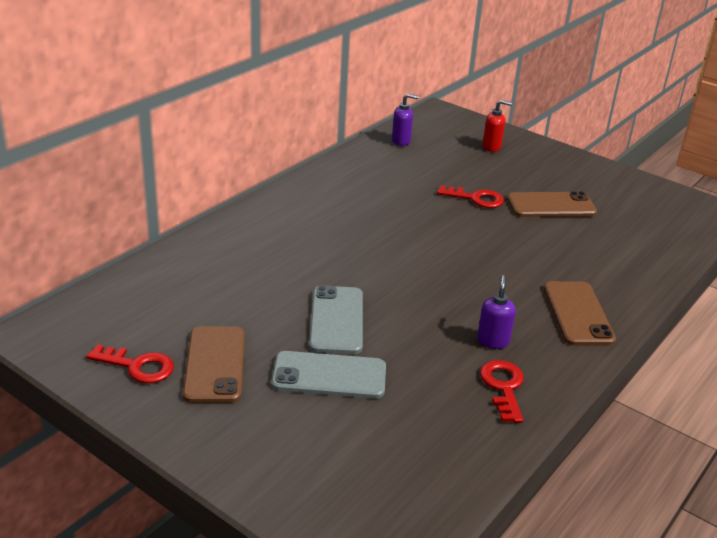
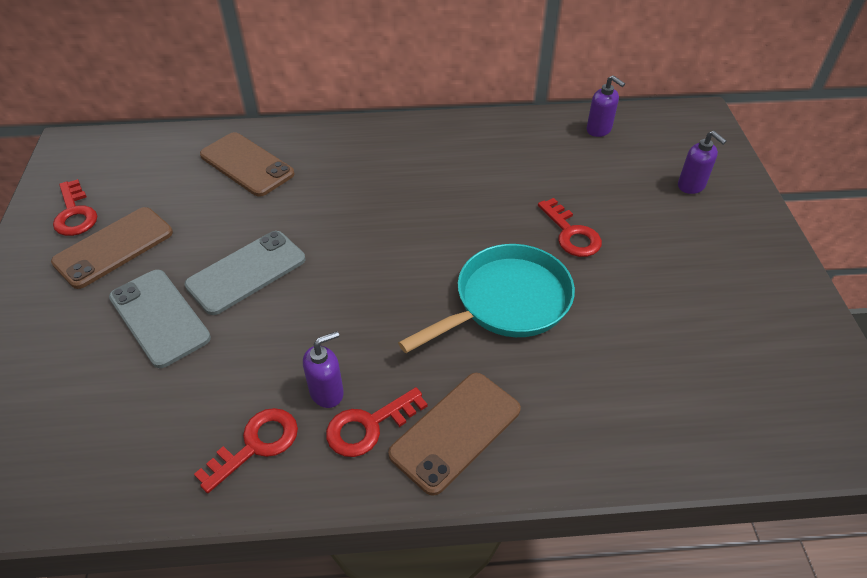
camera: 50 degrees right, 15 degrees up
(492, 147) = (691, 186): red soap dispenser -> purple soap dispenser
(501, 247) = (507, 302): none -> turquoise pan
(538, 340) = (368, 426): none -> red key
(551, 206) = (644, 292): brown phone -> brown phone (247, 164)

